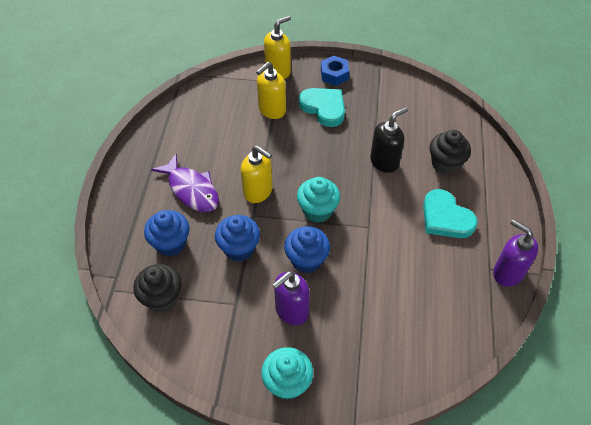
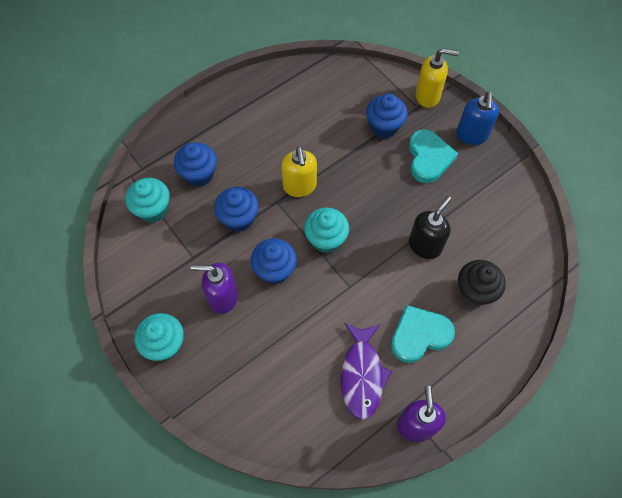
camera: 45 degrees right, 10 degrees up
(162, 298) = (153, 209): black cupcake -> turquoise cupcake
(191, 190) = (255, 145): purple fish -> purple fish (362, 375)
(271, 110) = (384, 127): yellow soap dispenser -> blue cupcake
(334, 75) = (471, 135): blue nut -> blue soap dispenser
(384, 162) = (425, 245): black soap dispenser -> black soap dispenser turned 60 degrees counterclockwise
(445, 218) = (419, 335): turquoise heart -> turquoise heart turned 60 degrees clockwise

